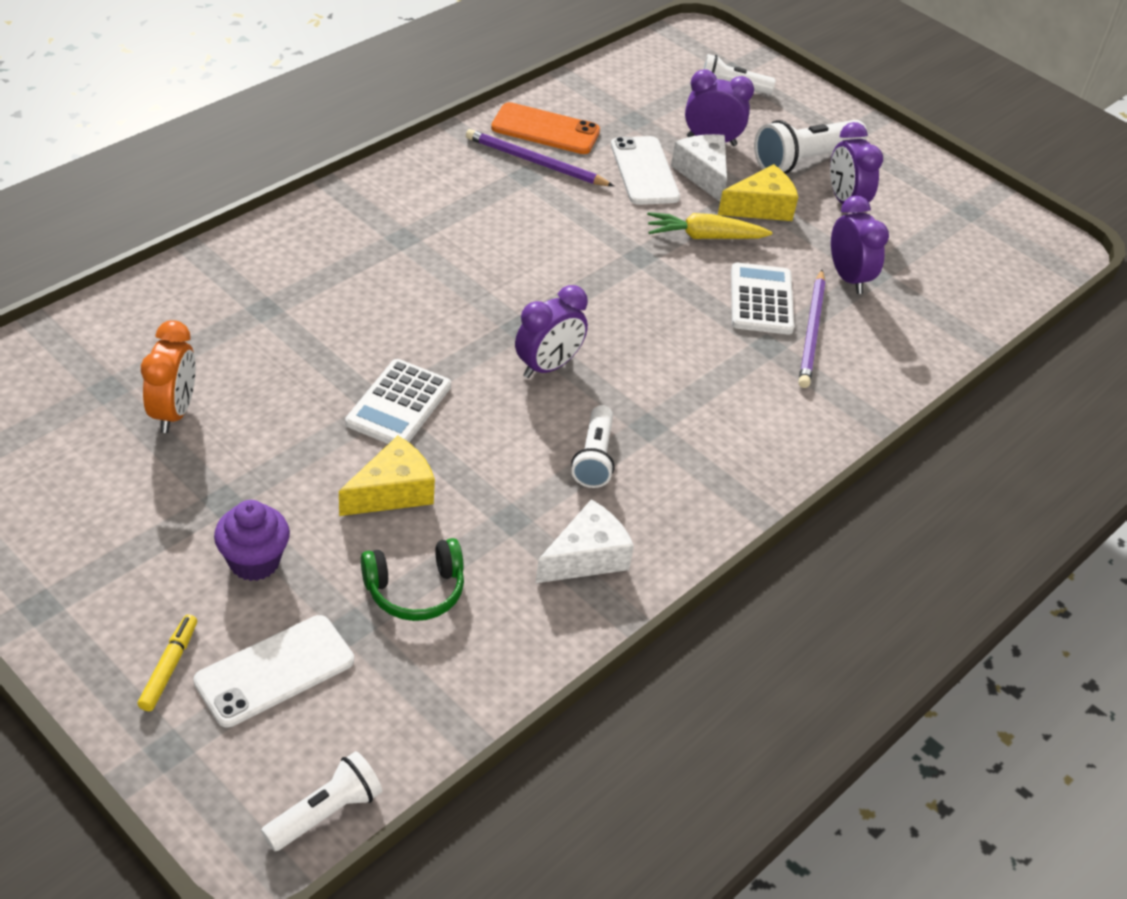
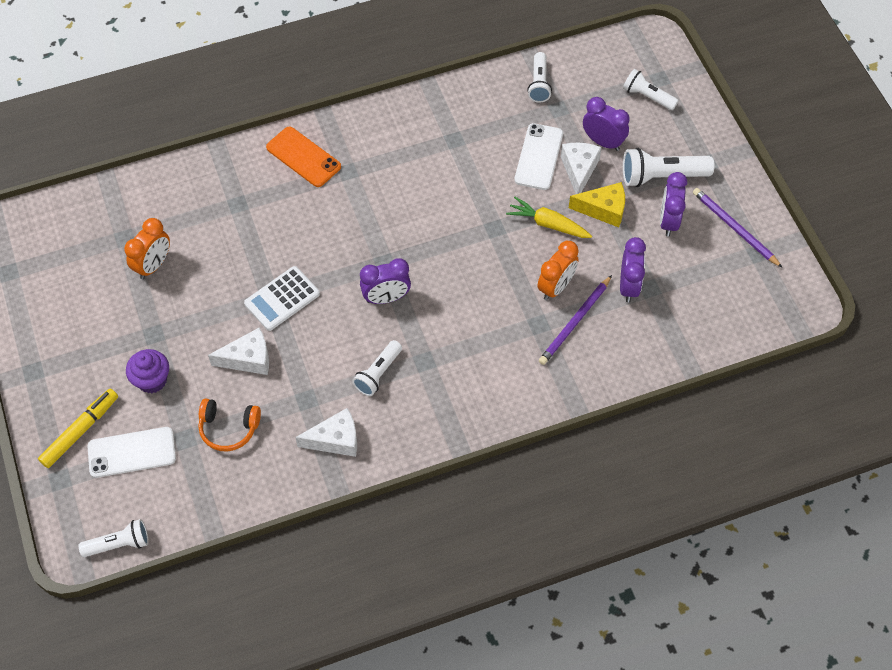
camera: 30 degrees right, 15 degrees up
(169, 667) = (80, 431): yellow marker -> yellow marker, size x1.58
(392, 492) = (248, 359): yellow cheese -> white cheese
(415, 590) = (229, 428): green headphones -> orange headphones
(535, 162) = (467, 130): purple pencil -> purple pencil (734, 228)
(545, 130) = (490, 103): orange phone -> orange phone (303, 157)
(594, 100) = (539, 84): none -> white flashlight
(761, 300) = (556, 287): white calculator -> orange clock

